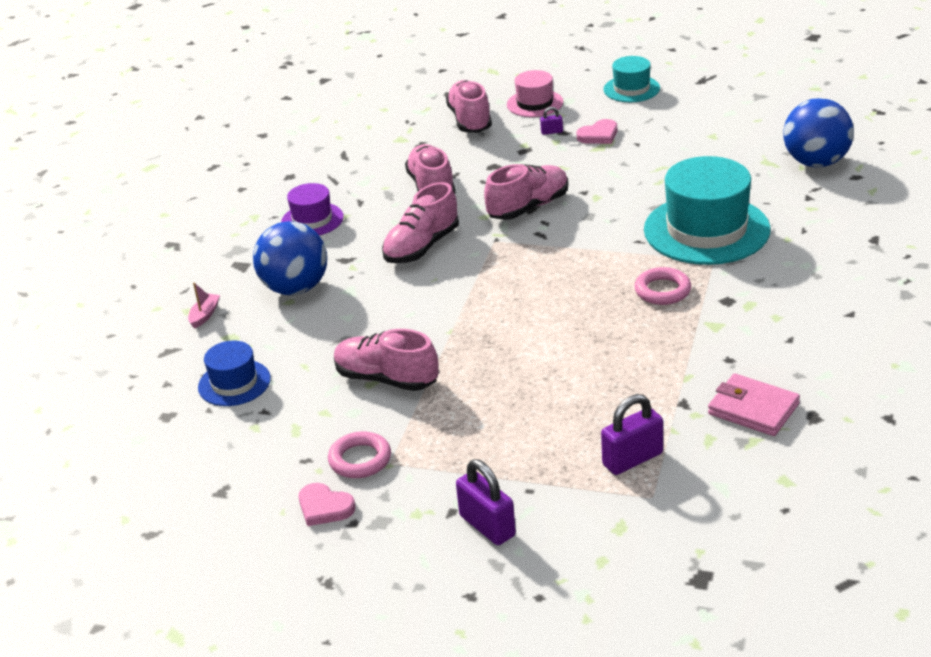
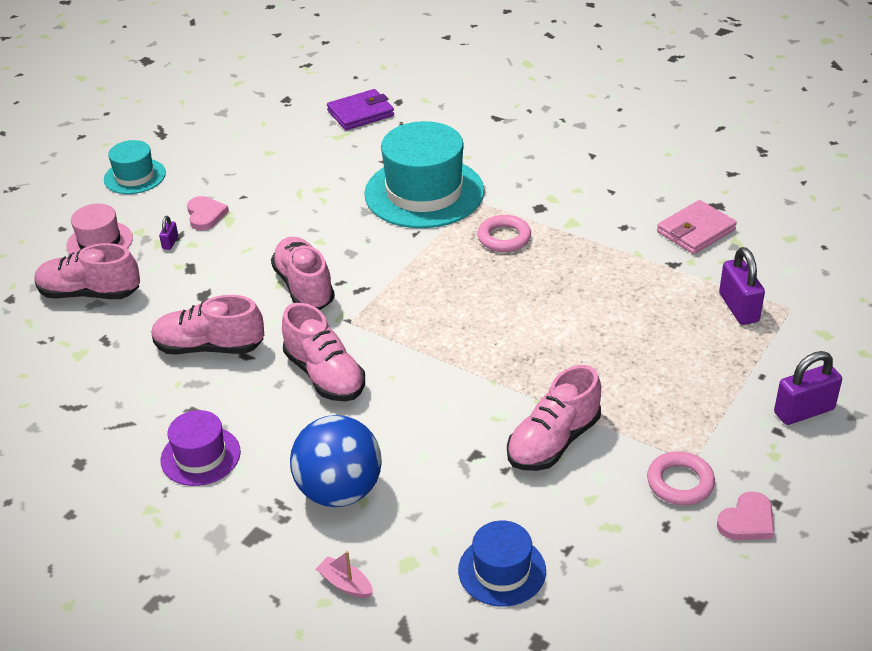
camera: 75 degrees left, 5 degrees up
(816, 162) = (360, 113): blue ball -> purple wallet

